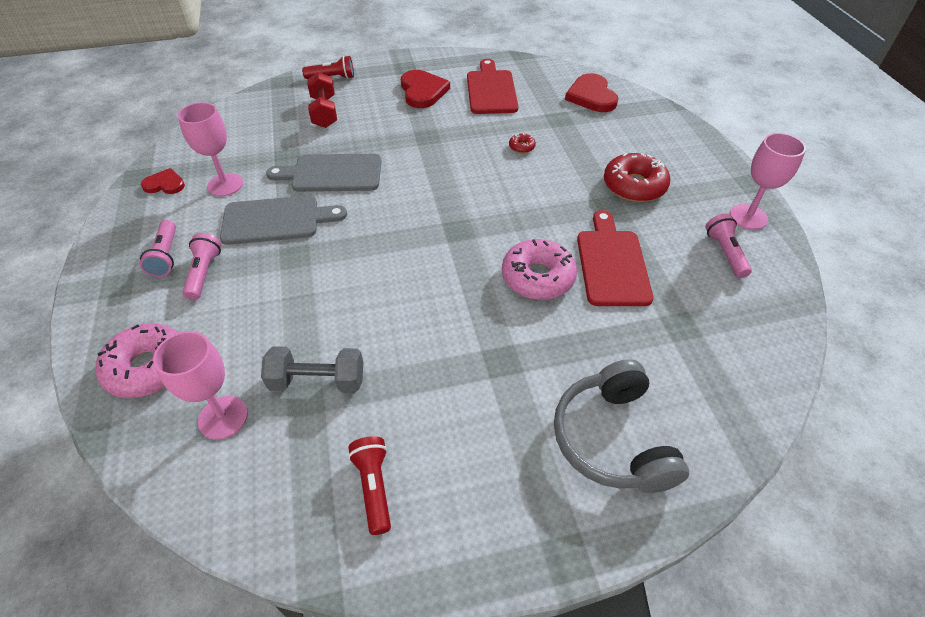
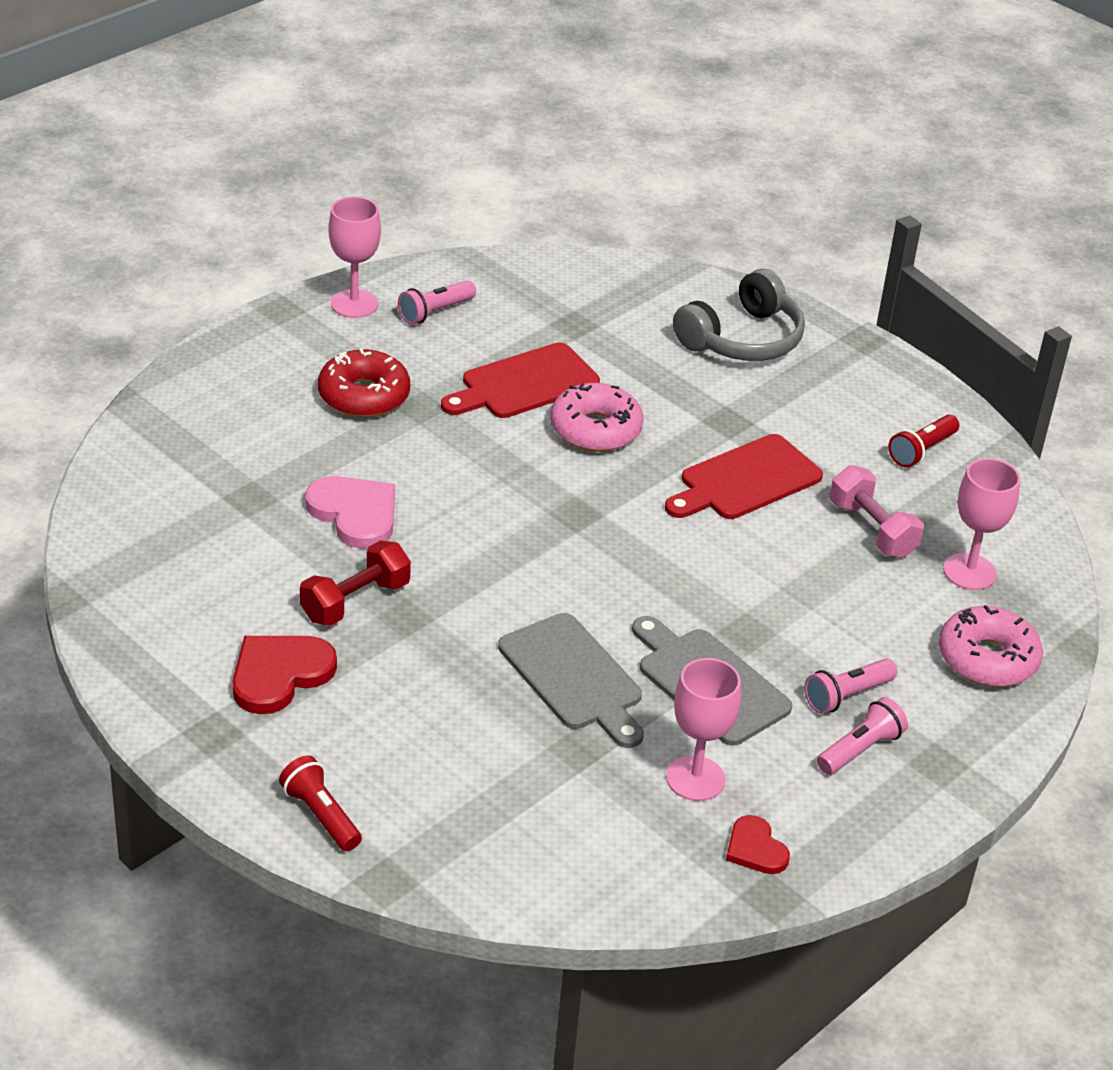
camera: 125 degrees left, 10 degrees down
(317, 381) = (872, 530): grey dumbbell -> pink dumbbell
(324, 112) = (434, 767): red dumbbell -> red dumbbell (355, 601)
(491, 90) = (217, 595): red cutting board -> red cutting board (745, 480)
(521, 147) = (355, 514): red donut -> pink heart
(591, 96) = (157, 482): red heart -> none

